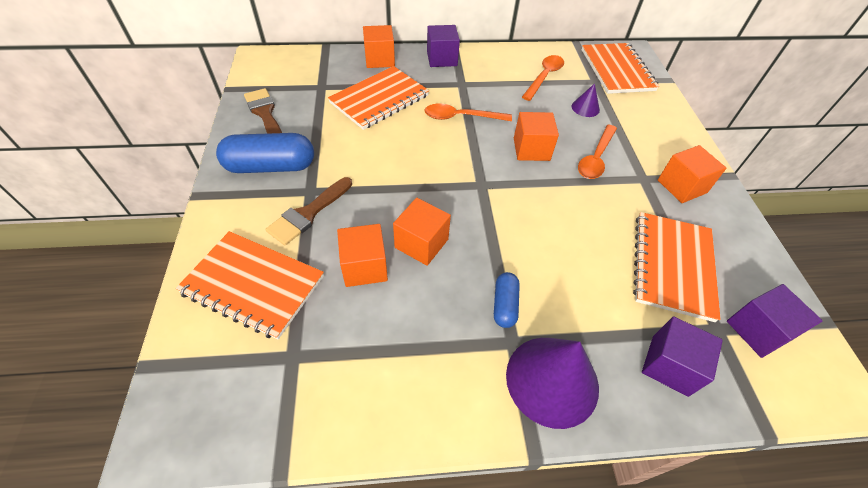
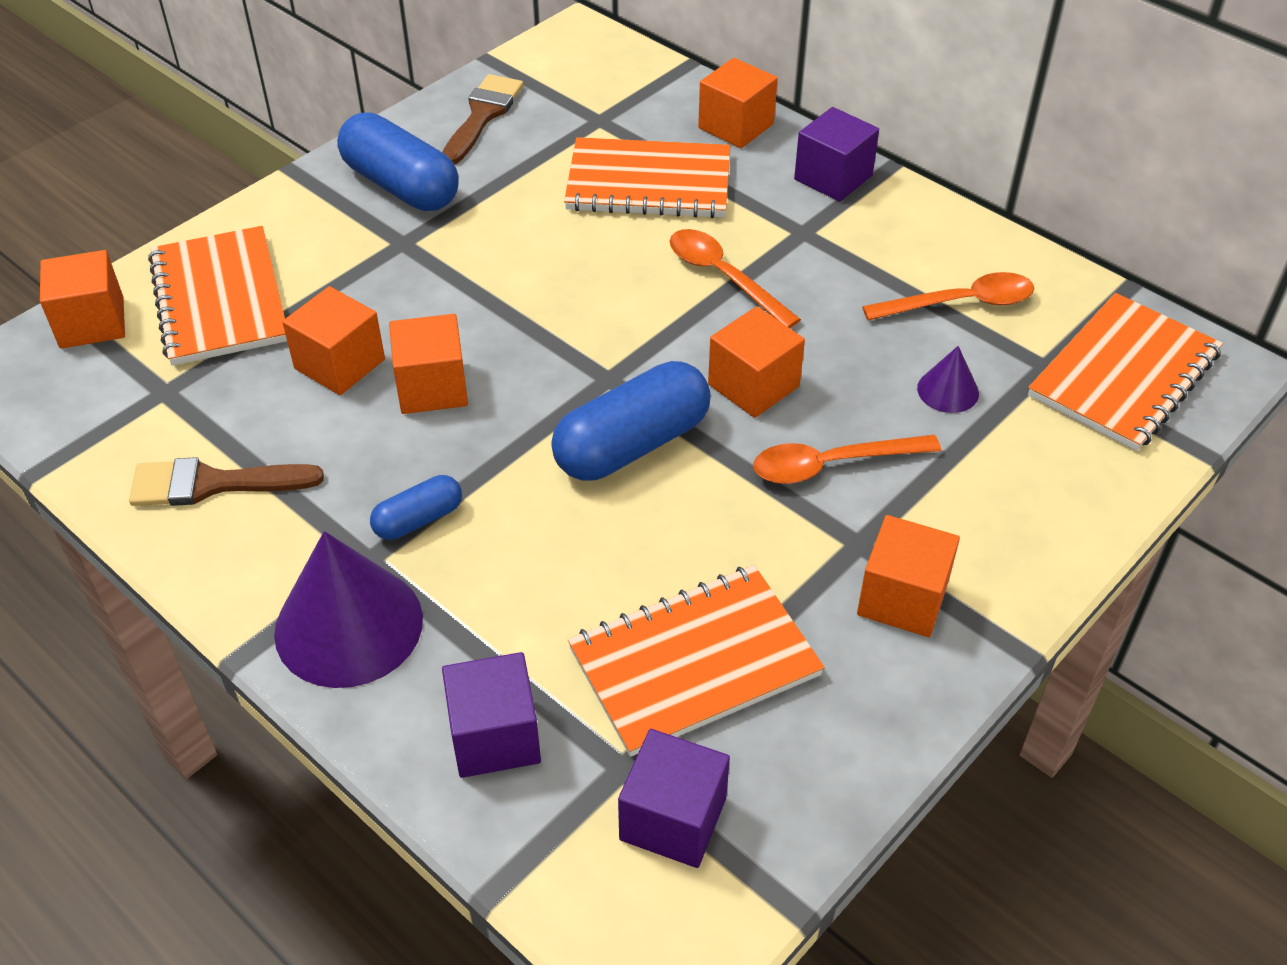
camera: 50 degrees right, 5 degrees down
(190, 357) = (92, 323): none -> orange cube
(308, 213) = (365, 266): brown brush -> brown brush (213, 484)
(529, 203) = (632, 444): none -> blue capsule

